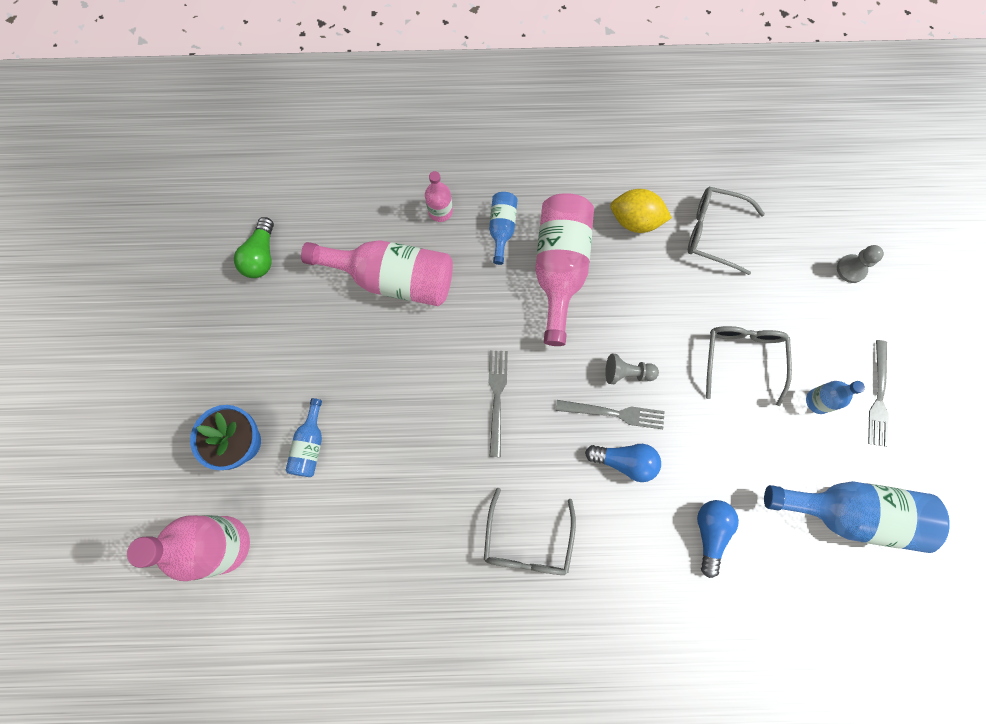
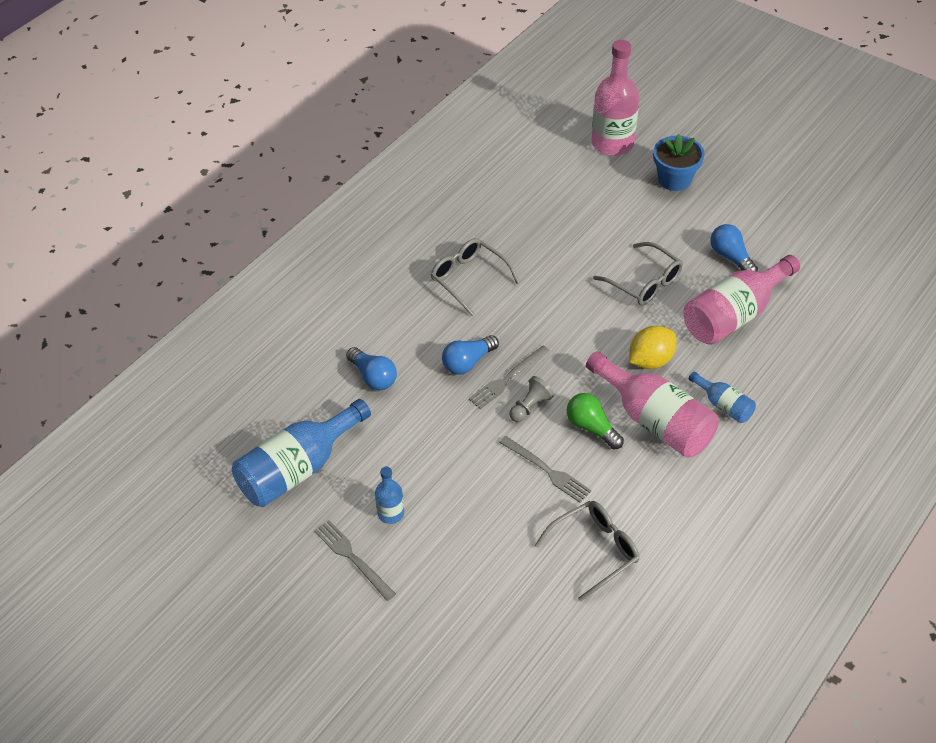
camera: 130 degrees right, 25 degrees down
(261, 256) = (817, 253): green light bulb -> green light bulb (591, 427)
(310, 445) = (641, 209): blue bottle -> none
(320, 323) = (731, 257): none -> blue light bulb
(440, 211) = (772, 375): pink bottle -> none
(497, 398) = (583, 320): grey fork -> grey fork (546, 470)
(635, 220) = (655, 501): yellow lemon -> yellow lemon (650, 360)
(742, 358) = (471, 488): grey glasses -> grey glasses (644, 282)
(851, 269) = (469, 630): grey pawn -> none

